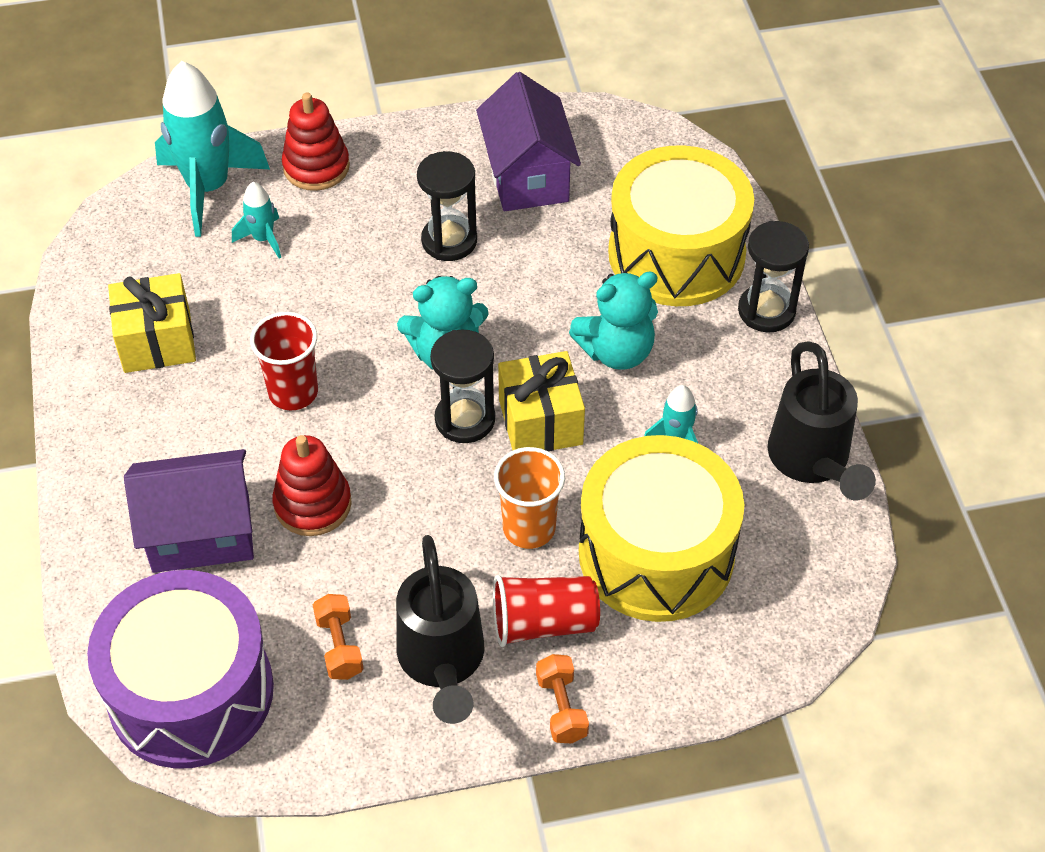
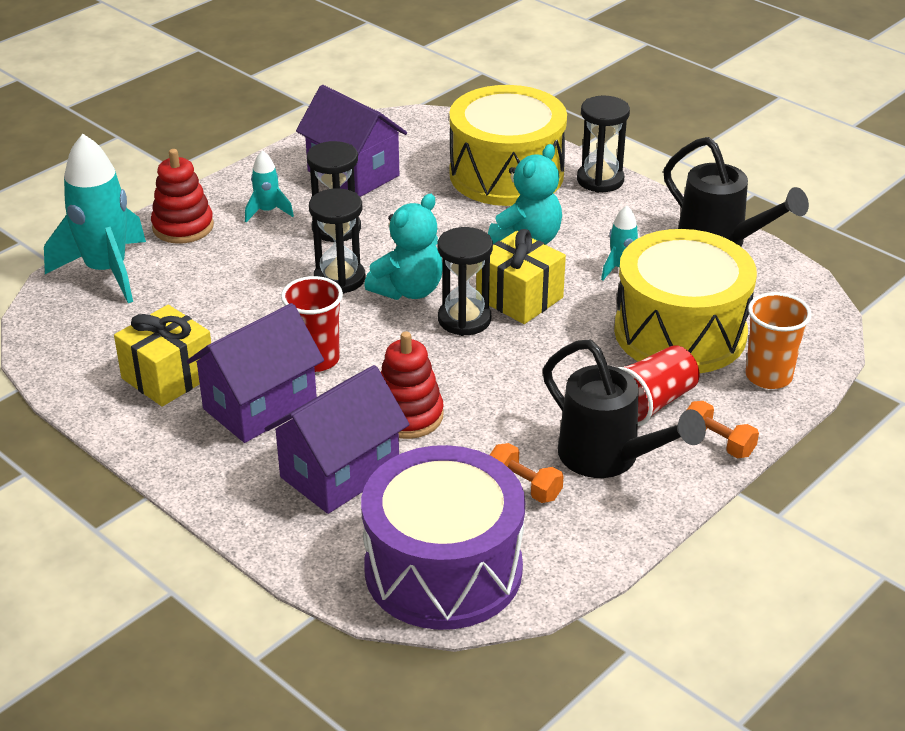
camera: 35 degrees left, 15 degrees down
(201, 419) = (260, 406): none -> purple house
(263, 239) = (187, 283): turquoise rocket -> turquoise rocket (267, 211)
(397, 306) = (339, 279): none -> black hourglass
(529, 528) = (580, 358): orange cup -> orange cup (768, 376)

